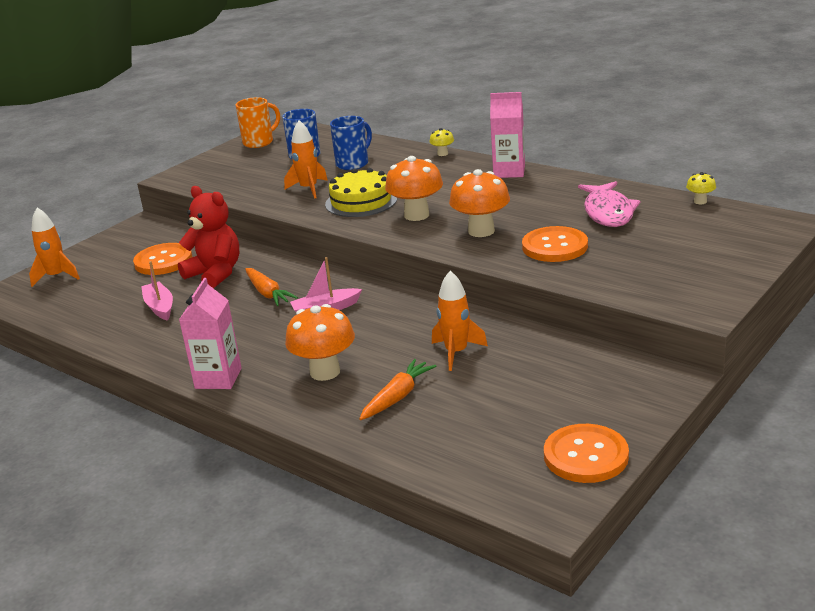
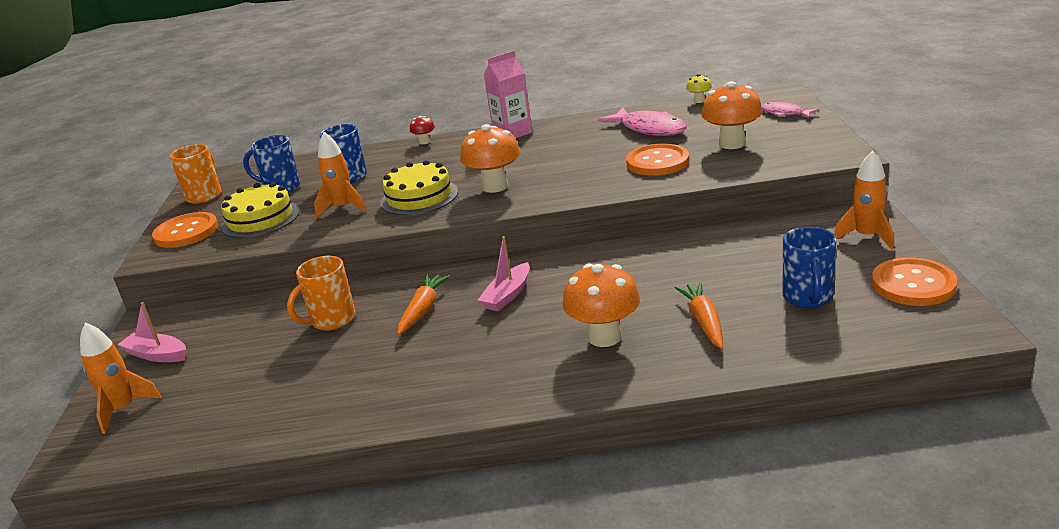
camera: 40 degrees left, 0 degrees up
(159, 307) = (322, 373): pink boat -> pink boat (157, 355)
(163, 261) = (245, 337): orange button -> orange button (186, 232)
(215, 274) = (331, 320): red teddy bear -> orange mug
(218, 378) = (512, 394): pink carton -> none
(257, 175) = (260, 219): none -> yellow cake
(268, 293) = (423, 310): orange carrot -> orange carrot turned 90 degrees counterclockwise
(442, 154) = (425, 142): yellow mushroom -> red mushroom
(456, 353) = (685, 271): orange rocket -> orange rocket (866, 237)
(481, 231) = (576, 175): orange mushroom -> orange mushroom (732, 144)
(493, 420) = (808, 298): none -> blue mug
(743, 246) = (785, 113): none -> pink fish

